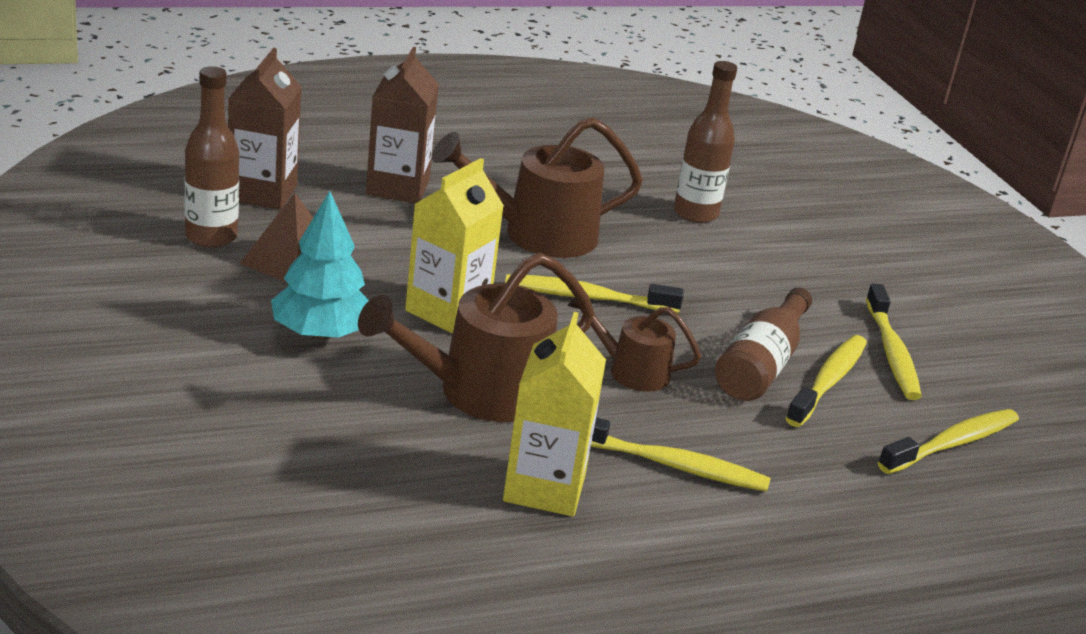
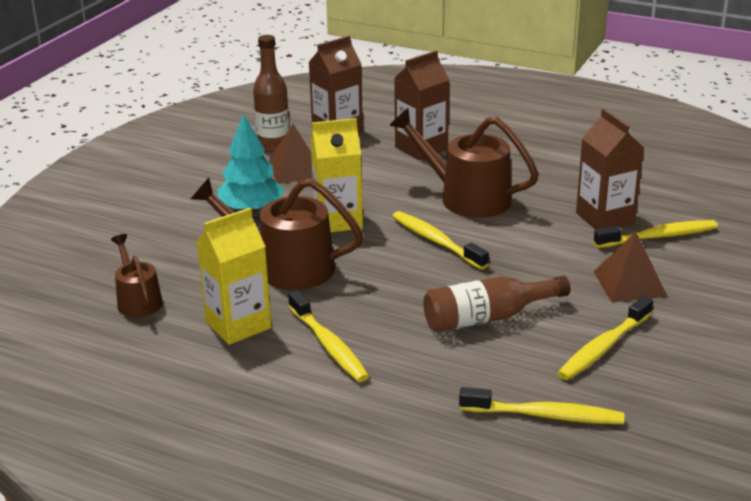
camera: 50 degrees right, 0 degrees up
(631, 371) = (393, 289): brown watering can -> brown watering can (138, 301)
(695, 214) = (605, 218): brown bottle -> brown carton
(816, 277) = (630, 283): none -> brown pyramid
(828, 381) = (519, 344): yellow toothbrush -> yellow toothbrush (659, 237)

